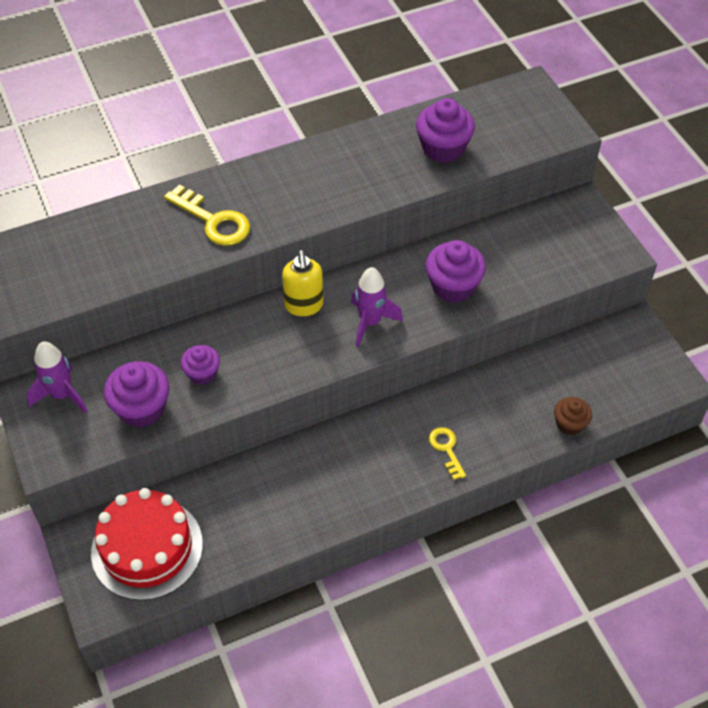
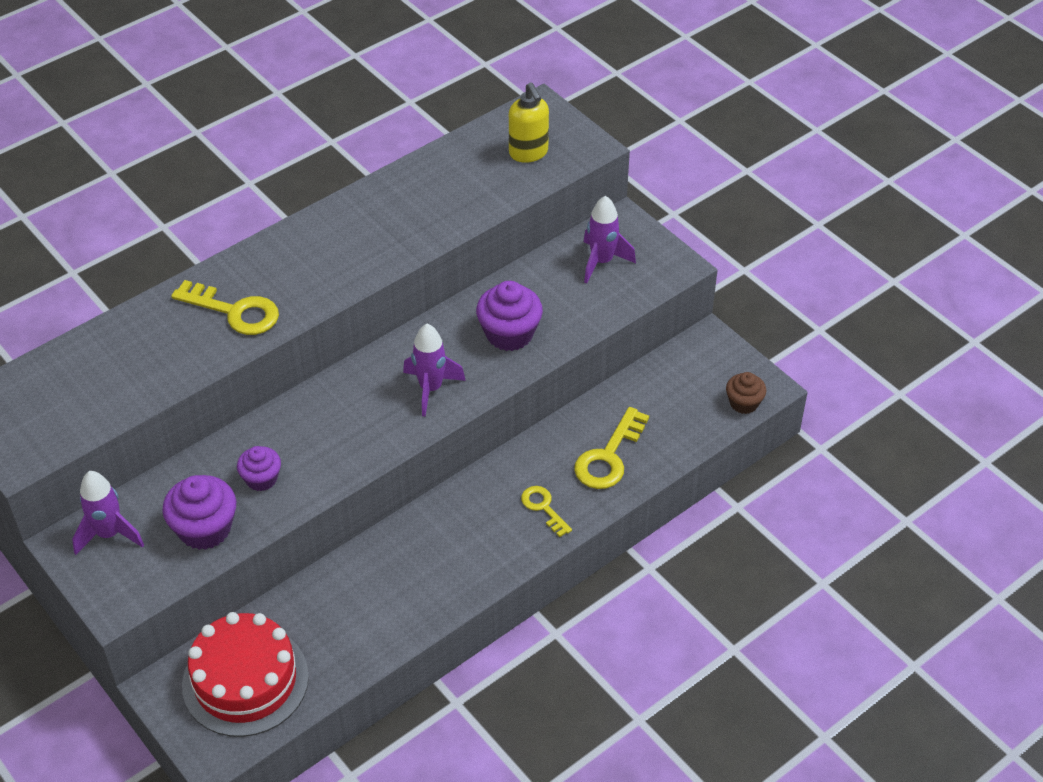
camera: 15 degrees left, 5 degrees down
(304, 306) = (353, 386): yellow soap dispenser -> yellow soap dispenser (528, 153)
(443, 148) = (464, 189): purple cupcake -> none
(517, 414) = (609, 456): none -> yellow key
(553, 236) = (602, 262): none -> purple rocket
(569, 424) = (666, 454): brown cupcake -> brown cupcake (744, 403)

